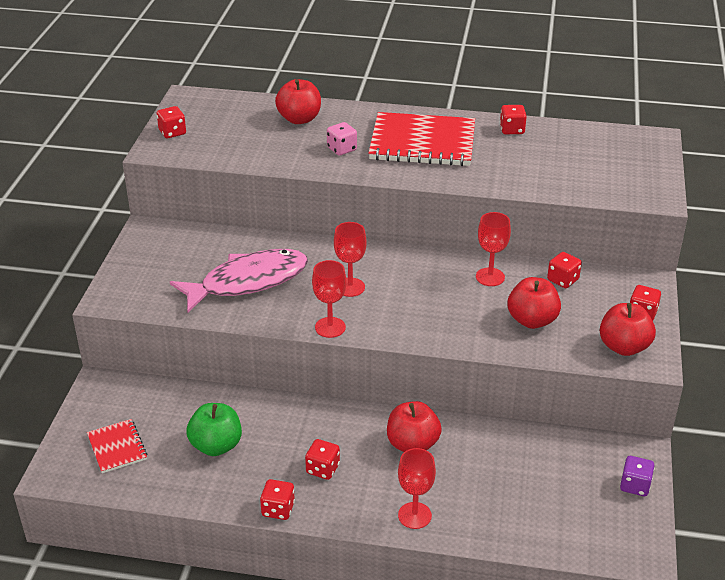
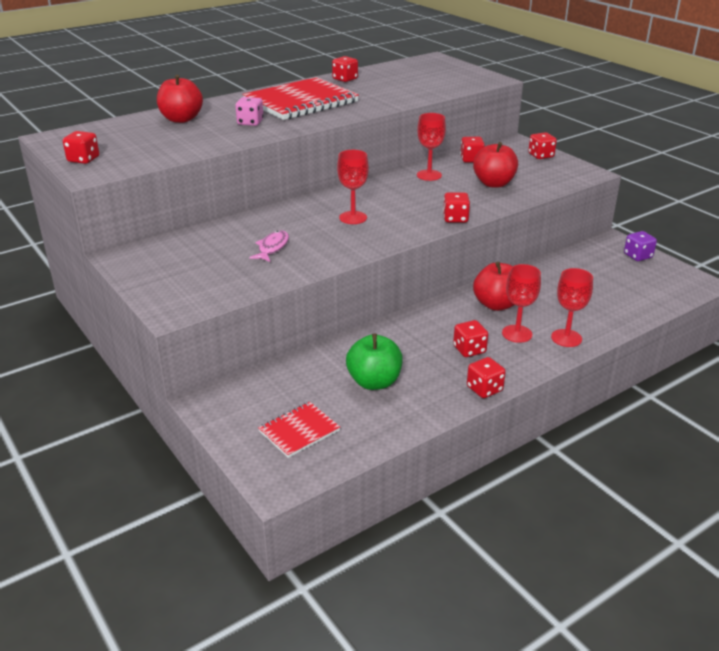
camera: 45 degrees left, 5 degrees down
(117, 447) = (299, 431): red notebook -> red notebook turned 60 degrees counterclockwise
(248, 282) = (272, 248): pink fish -> pink fish, size x0.43
(330, 327) = (383, 243): red goblet -> red goblet (517, 334)
(428, 338) = (455, 218): none -> red dice
(623, 347) = (562, 173): red apple -> none

